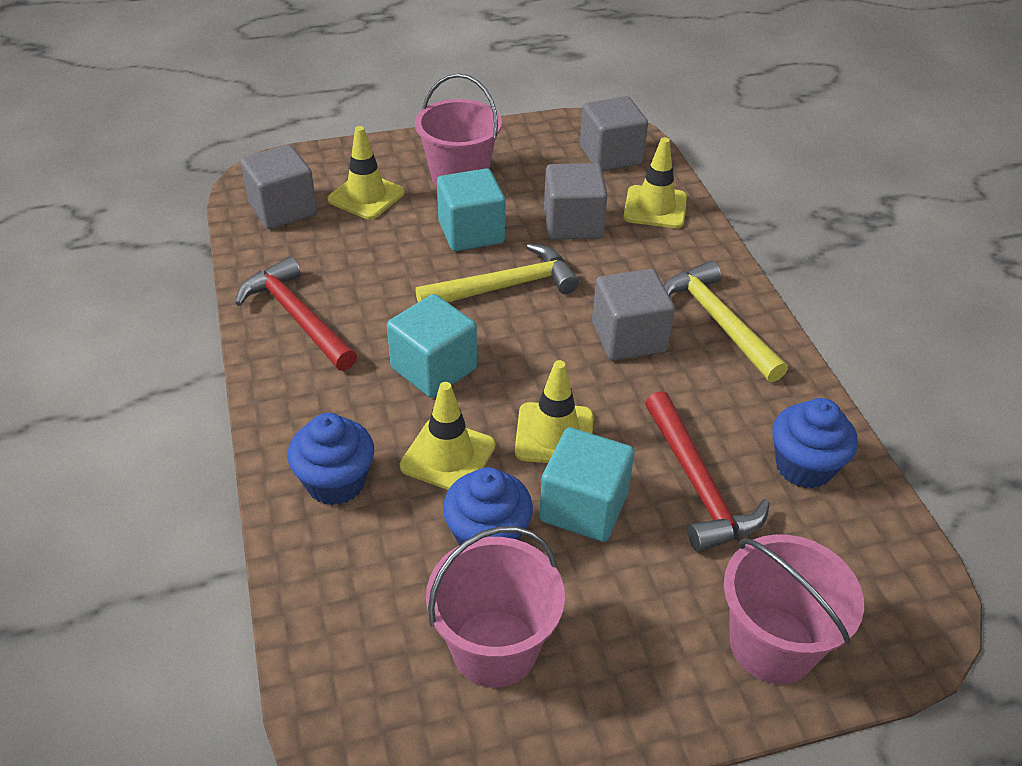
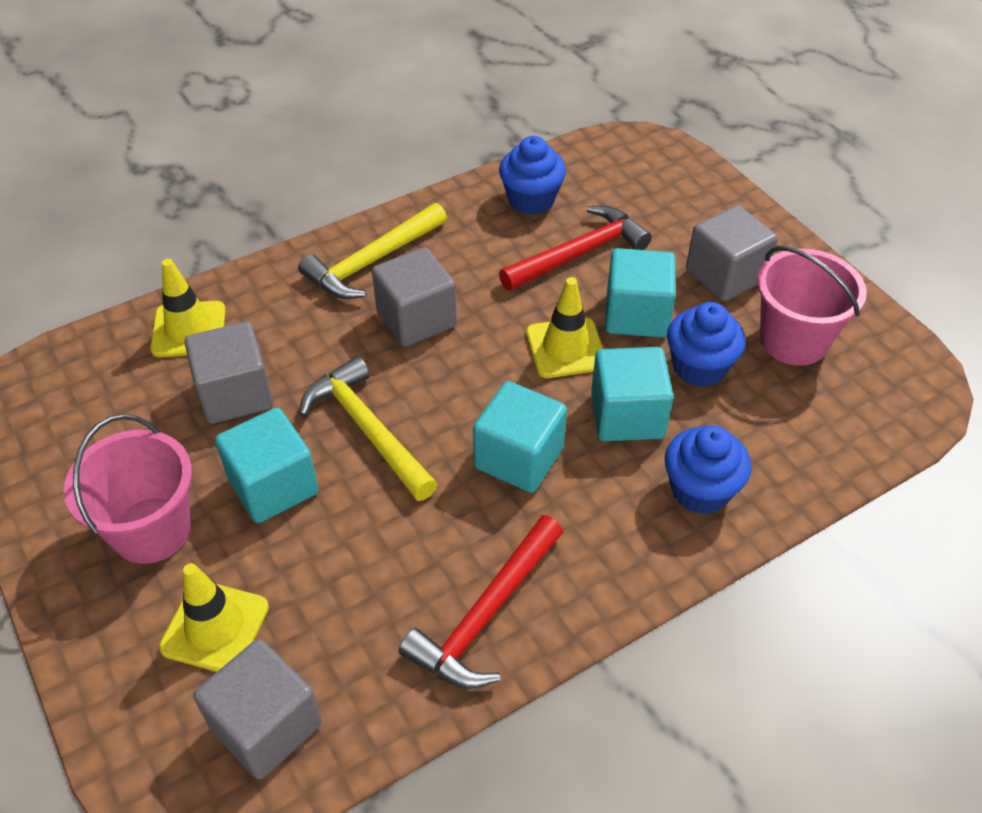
camera: 105 degrees left, 5 degrees up
(448, 456) = (627, 415): yellow traffic cone -> turquoise cube
(610, 155) = (81, 385): grey cube -> grey cube (725, 275)
(772, 645) = (701, 205): pink bucket -> none

